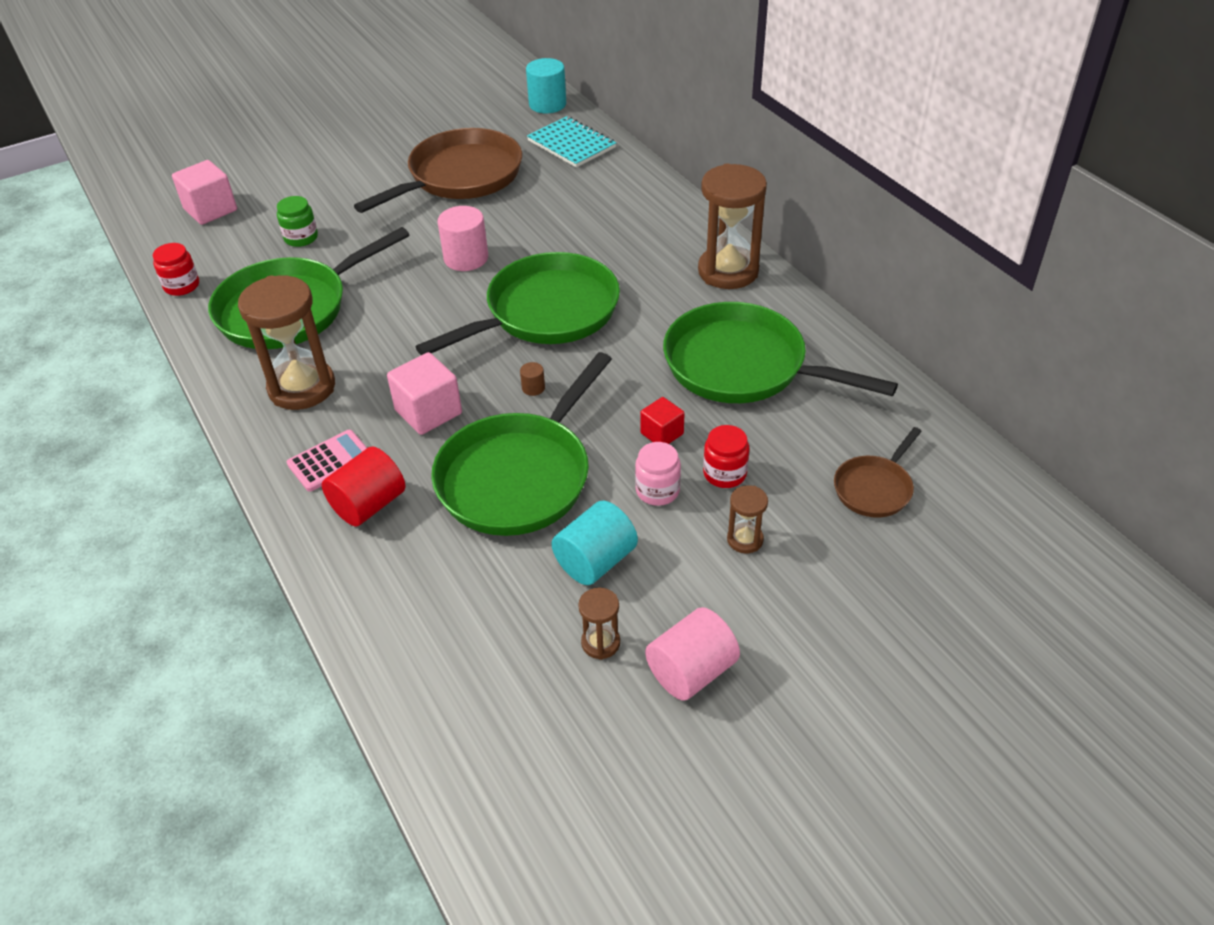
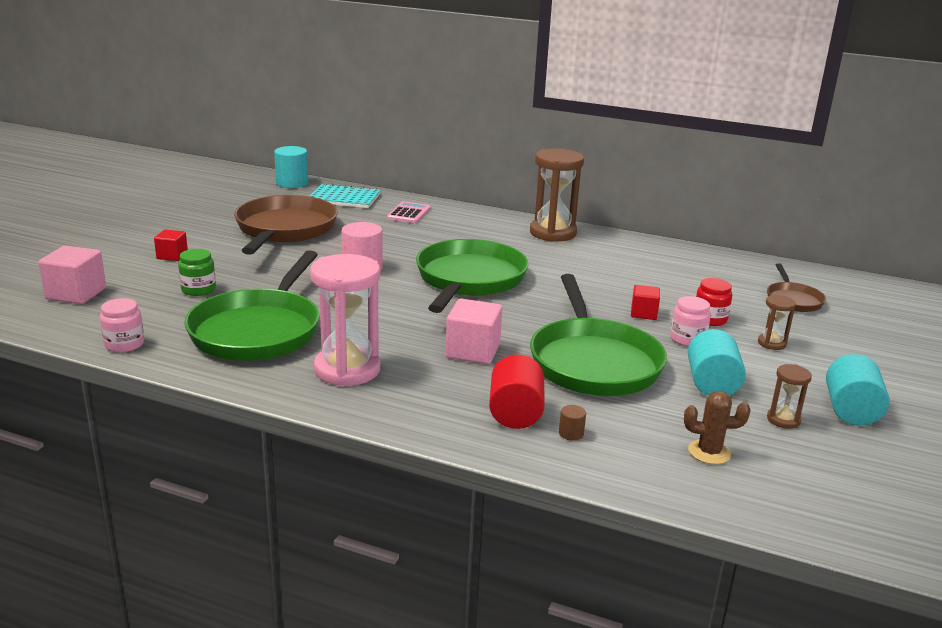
camera: 40 degrees left, 20 degrees down
(182, 286) = (124, 344): red jar -> pink jar
(302, 387) = (347, 370): brown hourglass -> pink hourglass
(328, 184) = (172, 256): none -> red cube
(330, 461) = (443, 401): pink calculator -> pink calculator (409, 213)
(472, 639) = (709, 452): none -> brown cactus
(533, 388) = (525, 317): brown cylinder -> brown cylinder (571, 433)
(691, 671) = (850, 411): pink cylinder -> turquoise cylinder
(743, 366) = (635, 271): green pan -> none

